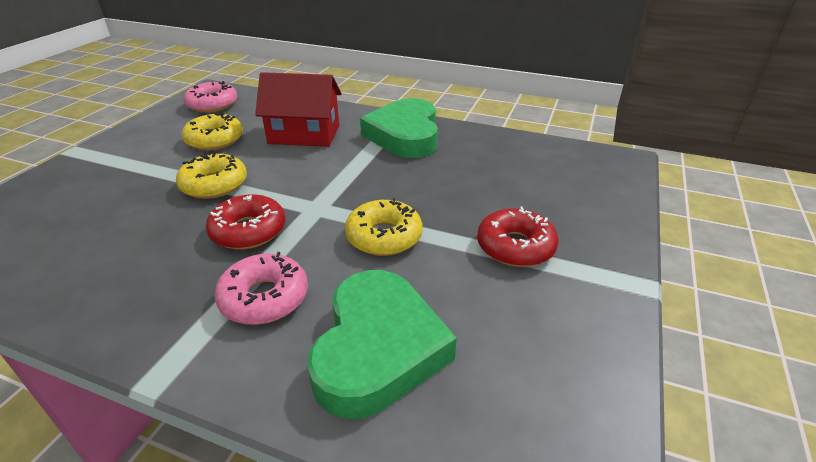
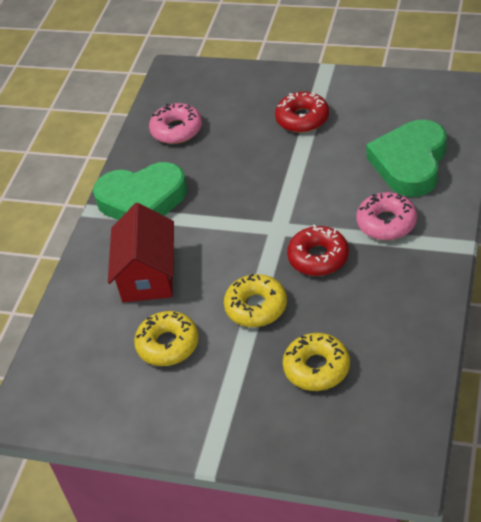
camera: 90 degrees left, 10 degrees up
(212, 104) = (72, 388): pink donut -> pink donut (177, 130)
(378, 348) = (410, 163): green heart -> green heart turned 75 degrees counterclockwise
(384, 236) = (307, 181): yellow donut -> yellow donut (316, 368)

